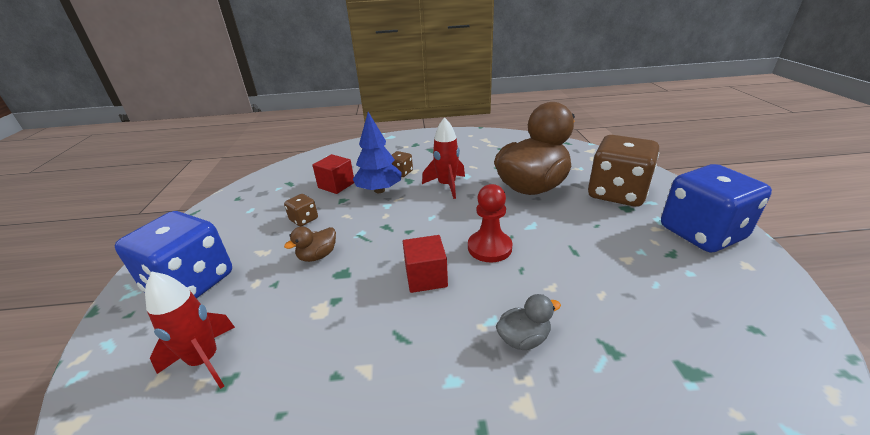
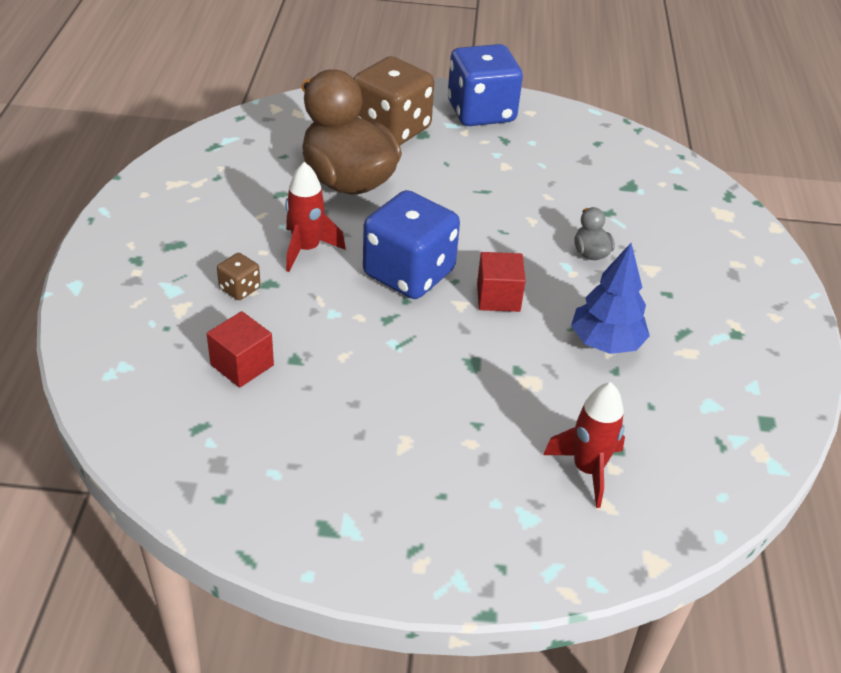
camera: 85 degrees left, 10 degrees up
(191, 283) = (454, 512): blue dice -> blue dice (409, 273)
(304, 219) = (336, 402): brown dice -> none
(318, 256) = (432, 385): brown duck -> none
(379, 190) = (285, 317): blue tree -> blue tree (606, 343)
(489, 248) = (461, 243): red pawn -> none

